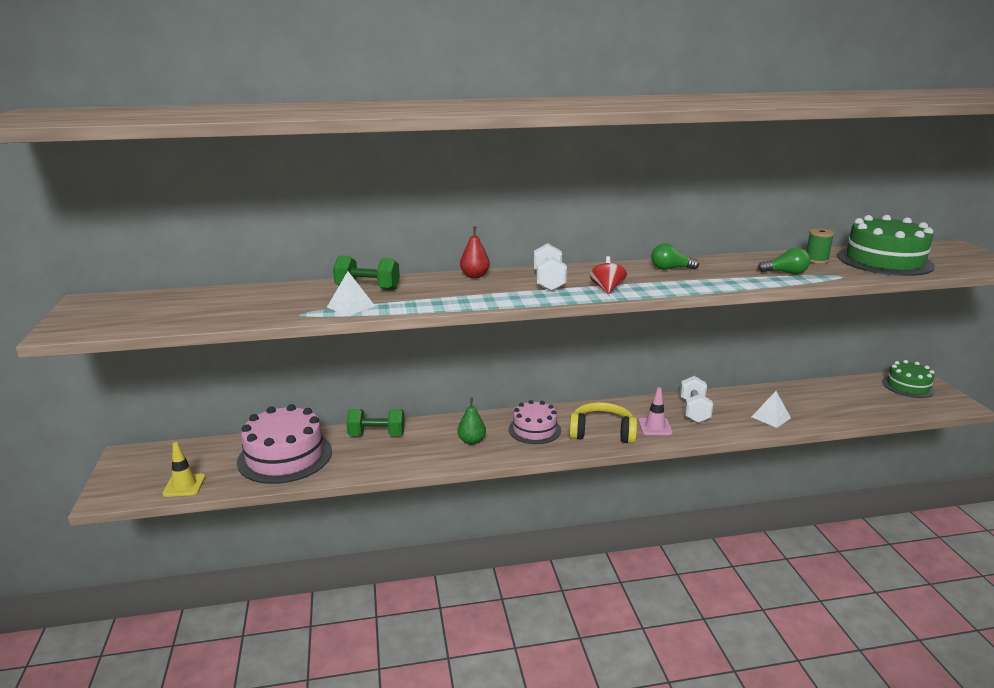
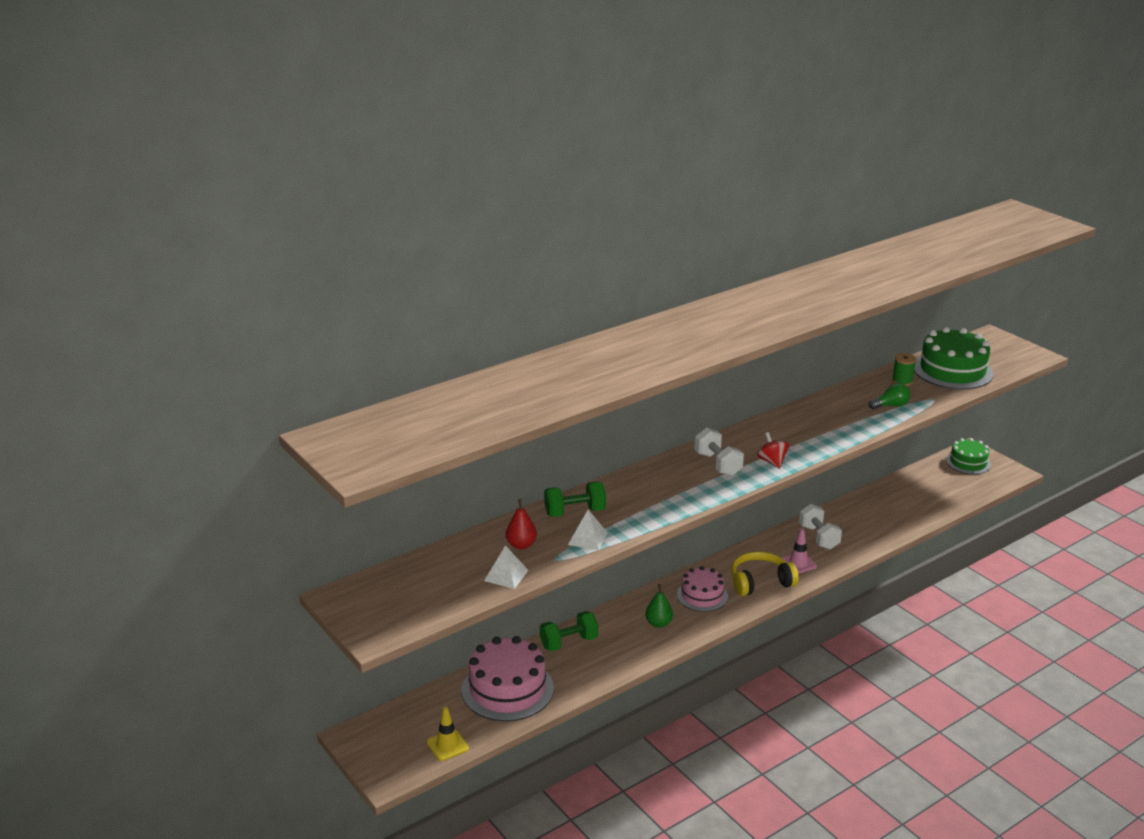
camera: 25 degrees left, 5 degrees up
(475, 276) = (648, 472): red pear -> red pear (521, 545)
(670, 269) = (799, 421): green light bulb -> none
(771, 417) = (882, 526): white pyramid -> white pyramid (506, 575)

